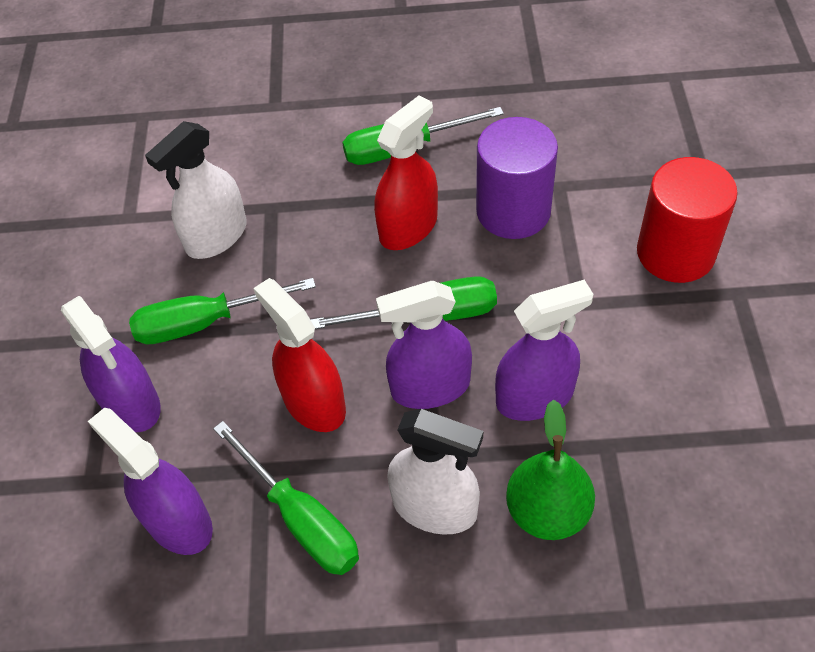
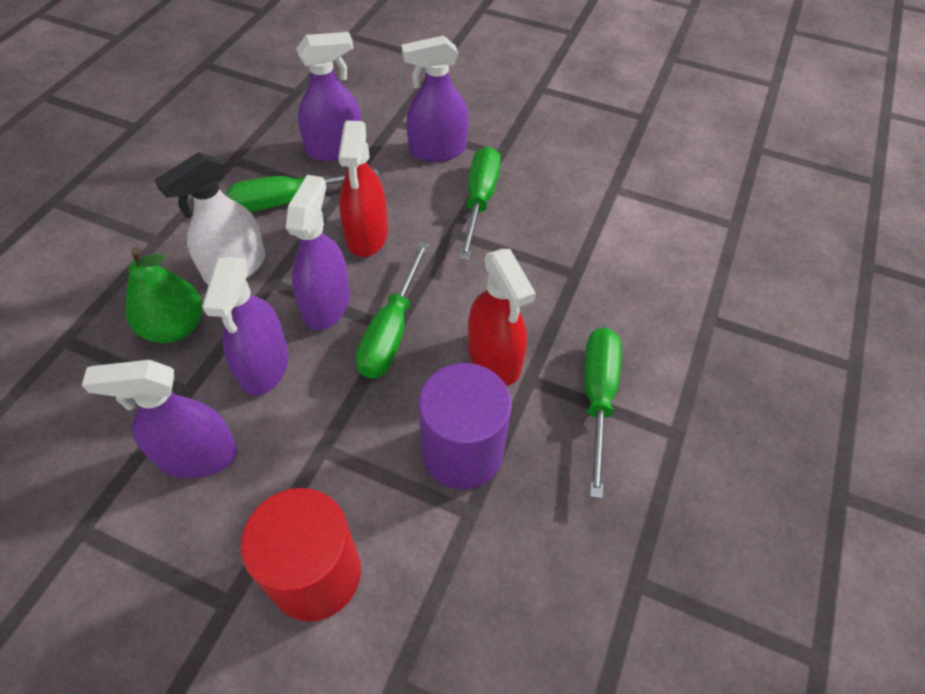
camera: 110 degrees right, 0 degrees up
(216, 236) = (562, 231): white spray bottle -> none
(314, 402) = (367, 235): red spray bottle -> red spray bottle turned 105 degrees clockwise
(655, 391) = (197, 455): none -> purple spray bottle

